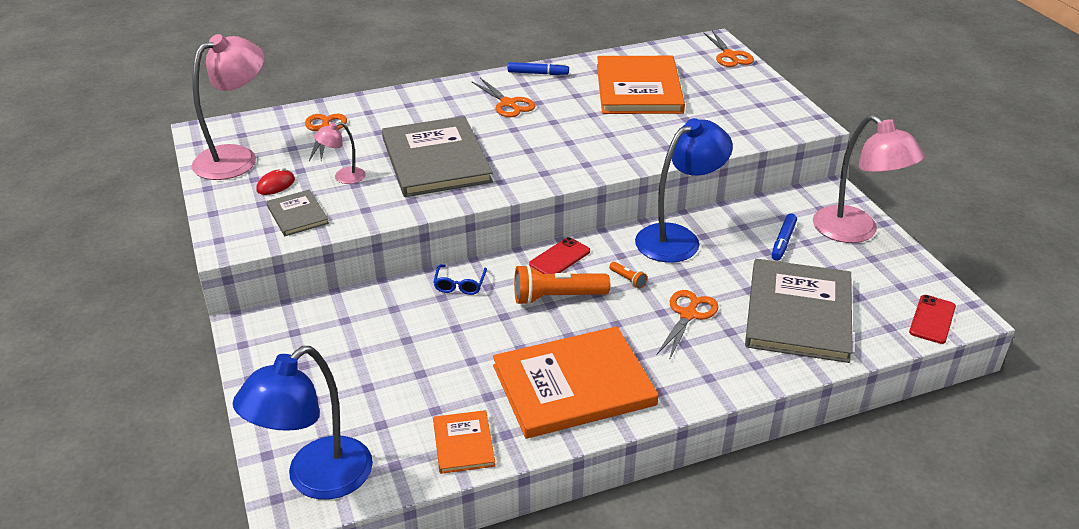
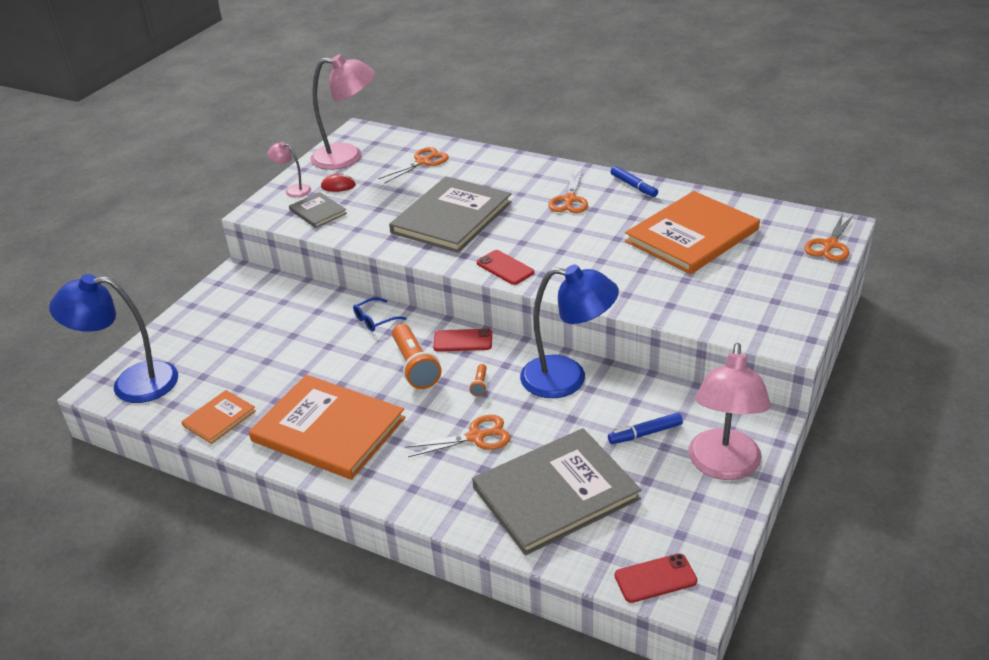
camera: 50 degrees right, 0 degrees up
(297, 215) = (318, 212): grey book -> grey book turned 60 degrees counterclockwise
(343, 177) = (380, 200): pink lamp -> pink lamp (293, 190)
(550, 174) = (505, 268): none -> red phone
(557, 297) = (415, 366): orange flashlight -> orange flashlight turned 150 degrees counterclockwise

